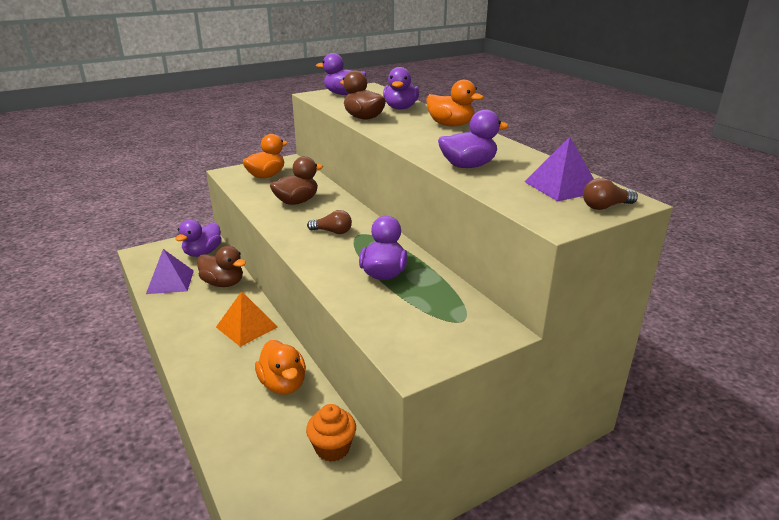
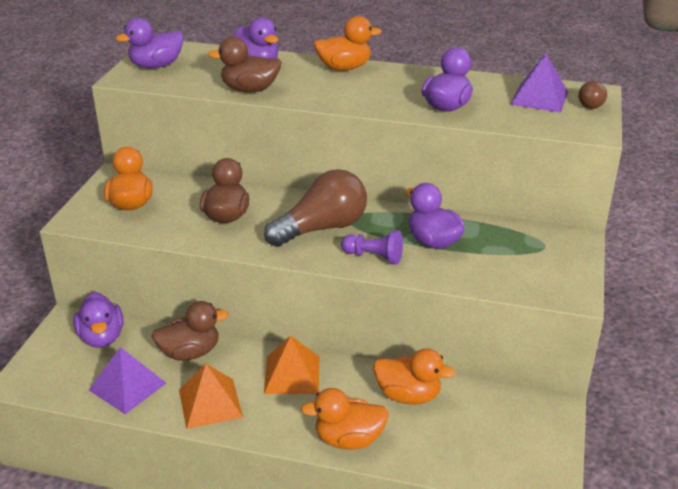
camera: 45 degrees left, 5 degrees up
(185, 314) = (210, 403): none -> orange pyramid
(207, 383) = (348, 439): none -> orange duck
(328, 262) = (374, 257): none -> purple pawn
(332, 232) = (322, 228): brown light bulb -> brown light bulb, size x2.08
(332, 448) = (518, 410): orange cupcake -> none

